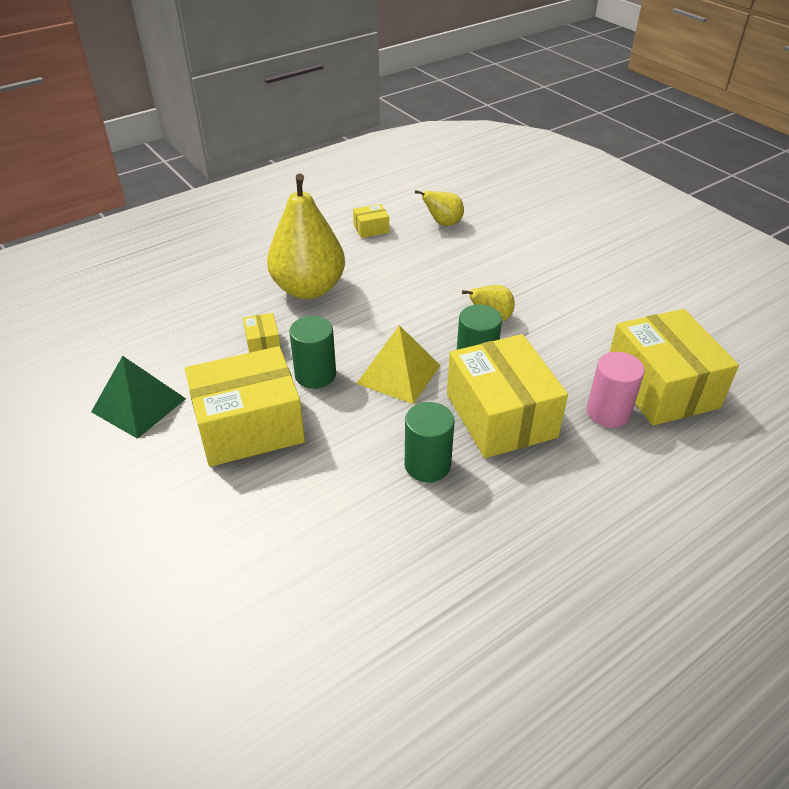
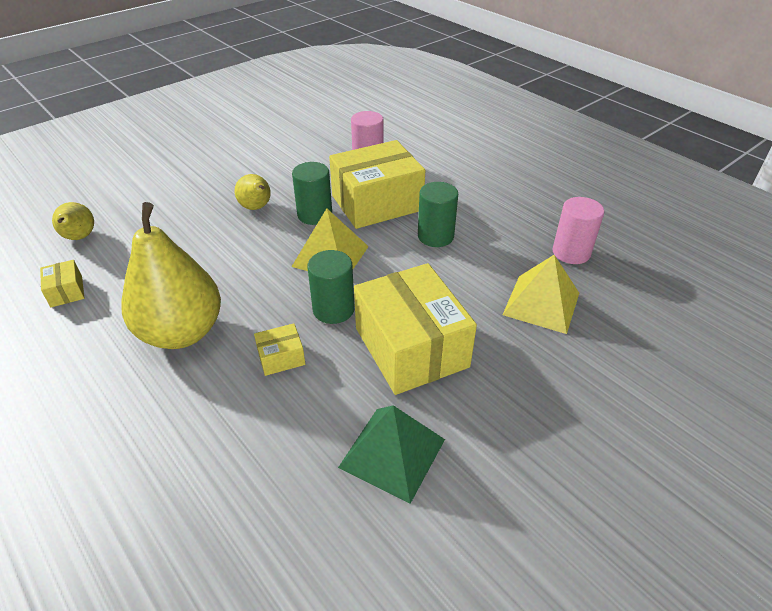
camera: 95 degrees left, 0 degrees up
(284, 550) = (541, 303): none -> yellow pyramid
(378, 611) = (571, 252): none -> pink cylinder
(661, 387) = (340, 139): yellow box -> none

